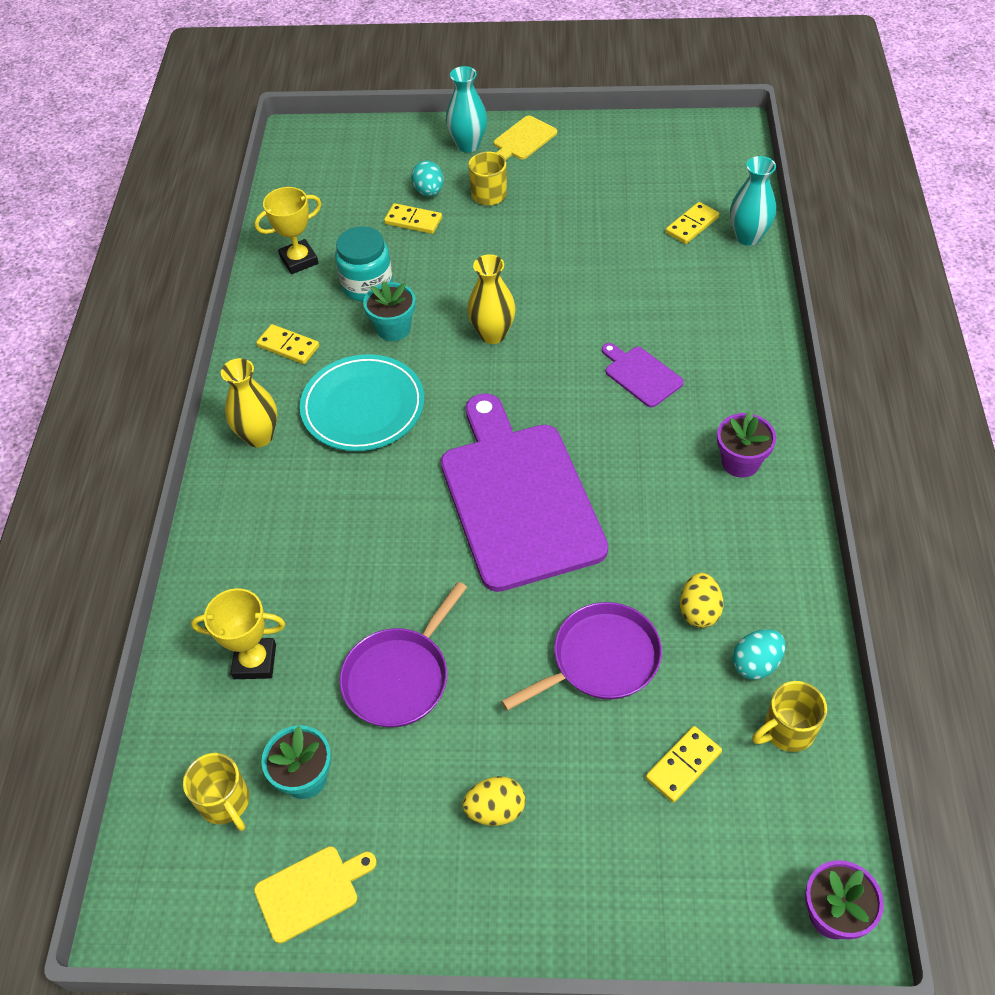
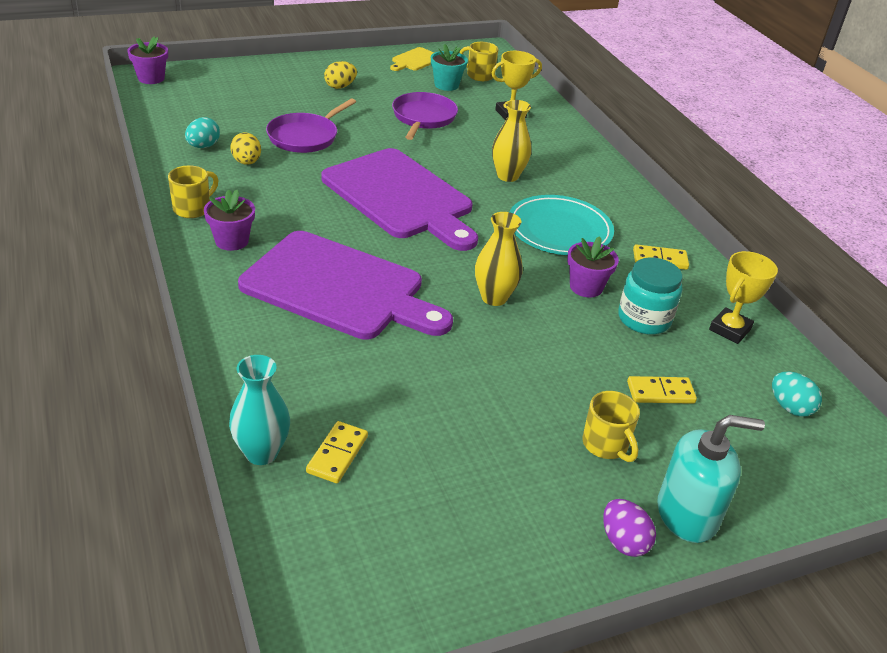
camera: 150 degrees right, 15 degrees down
(259, 436) = (617, 203): yellow vase -> yellow vase (507, 176)
(393, 328) = (586, 287): turquoise flower pot -> purple flower pot
(429, 192) = (675, 432): turquoise egg -> turquoise egg (790, 407)
(468, 145) = (687, 514): turquoise vase -> turquoise soap dispenser
(523, 140) = (623, 542): yellow cutting board -> purple egg
(641, 375) = (339, 288): purple cutting board -> purple cutting board, size x2.39
(683, 765) = (241, 108): yellow domino -> none
(787, 730) = (180, 125): yellow mug -> yellow mug (193, 208)

